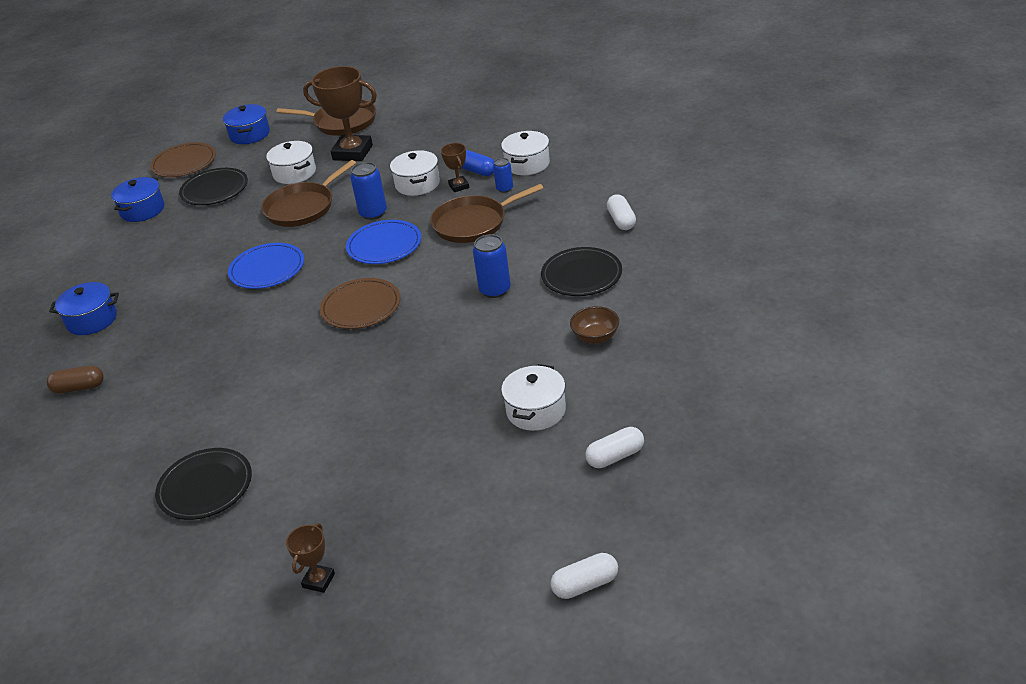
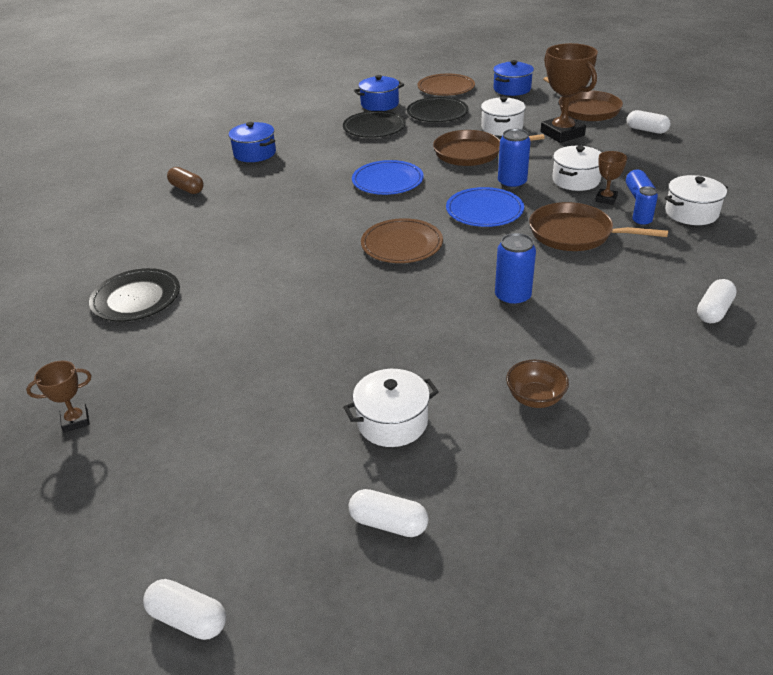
camera: 45 degrees right, 0 degrees up
(413, 117) = (646, 130): none -> white capsule
(581, 275) = (604, 334): black plate -> black plate (374, 127)

